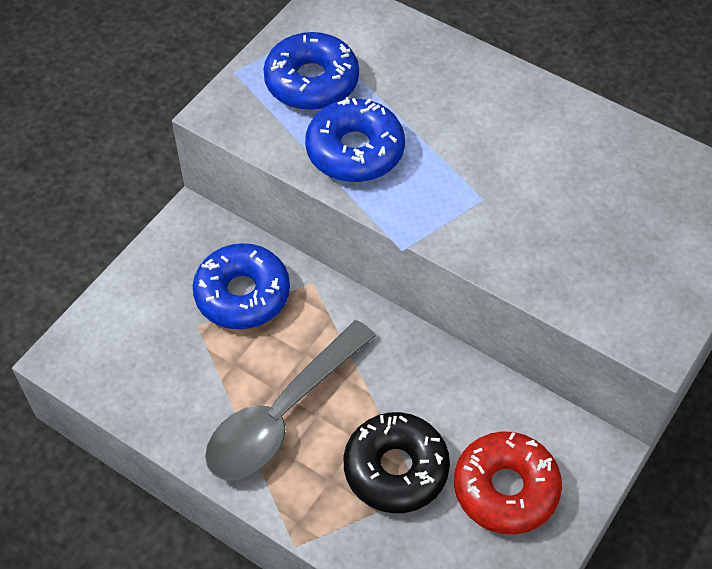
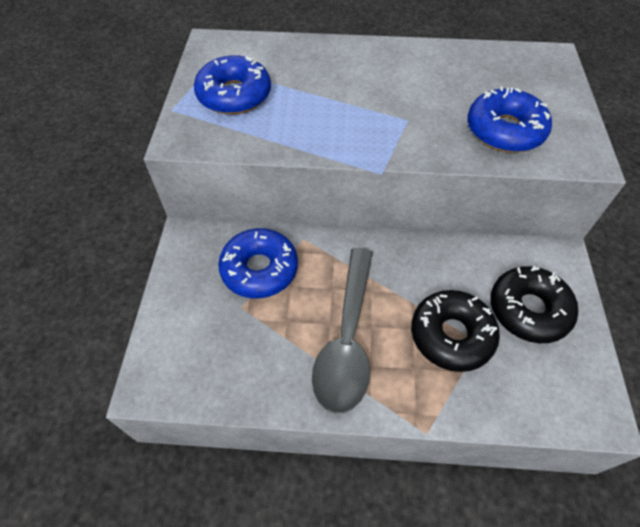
camera: 30 degrees left, 0 degrees up
(355, 151) = (298, 125): blue donut -> blue donut (504, 130)
(505, 489) = (528, 310): red donut -> black donut

